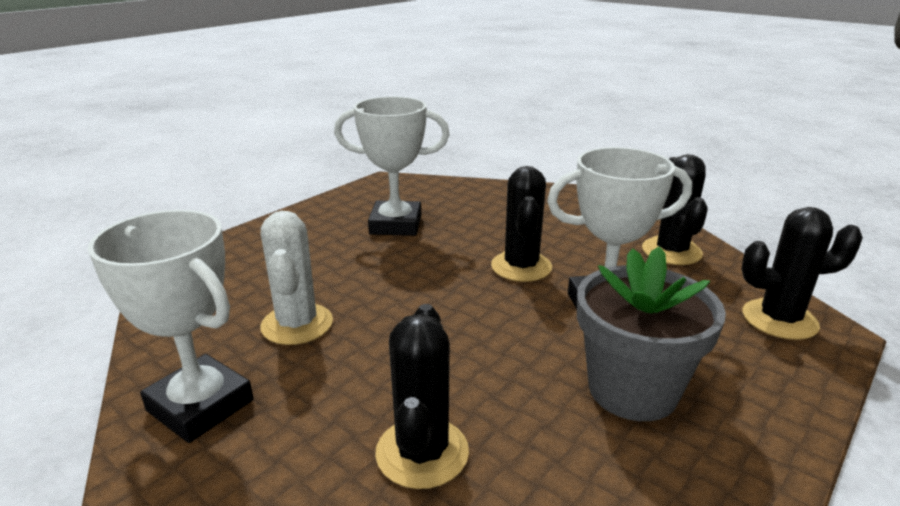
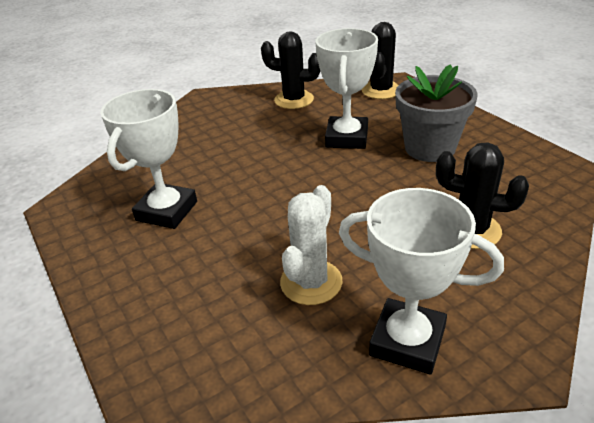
camera: 70 degrees left, 10 degrees up
(200, 405) = (407, 341): white trophy -> white trophy turned 60 degrees clockwise
(297, 324) = (311, 282): white cactus -> white cactus turned 75 degrees counterclockwise
(521, 267) = (280, 159): black cactus -> none

